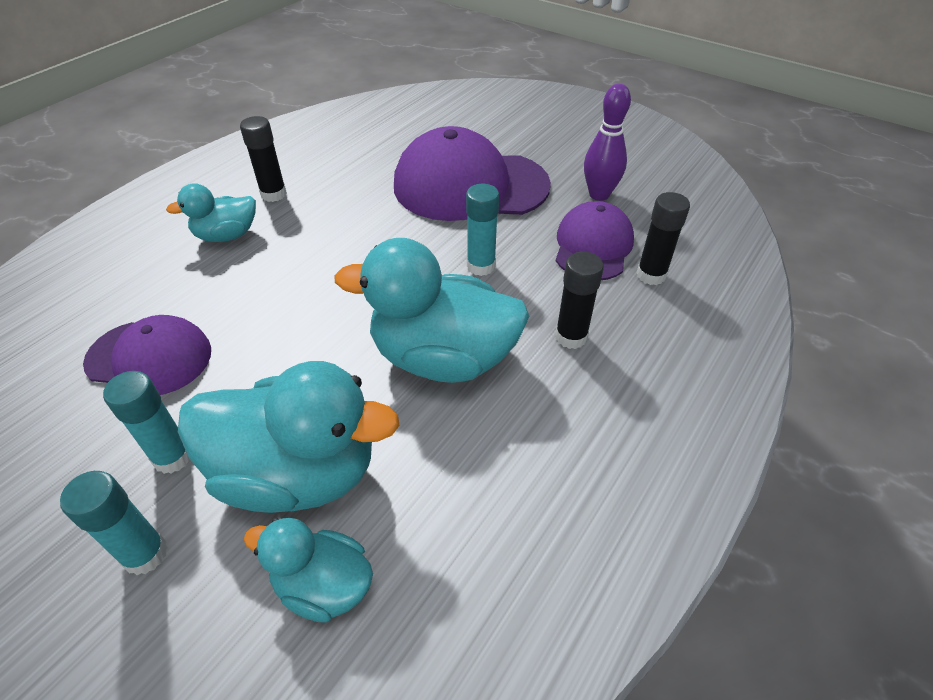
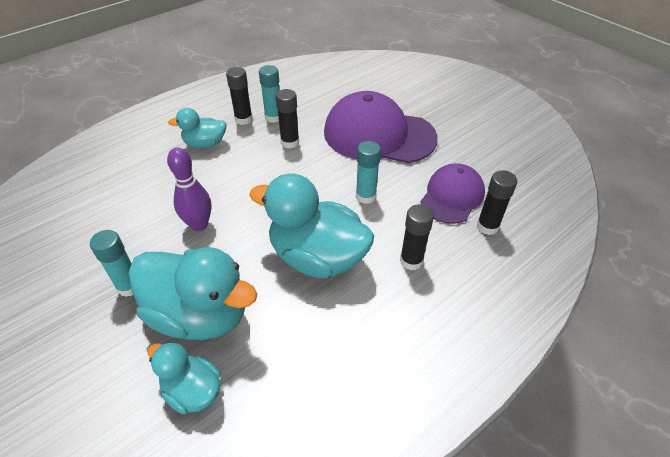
camera: 15 degrees right, 0 degrees up
(145, 554) = (96, 344): turquoise glue stick -> turquoise glue stick (273, 117)
(149, 357) = (134, 218): purple cap -> none
(351, 214) = (290, 142): none -> black glue stick
(599, 195) = (471, 157): purple bowling pin -> purple bowling pin (199, 225)

